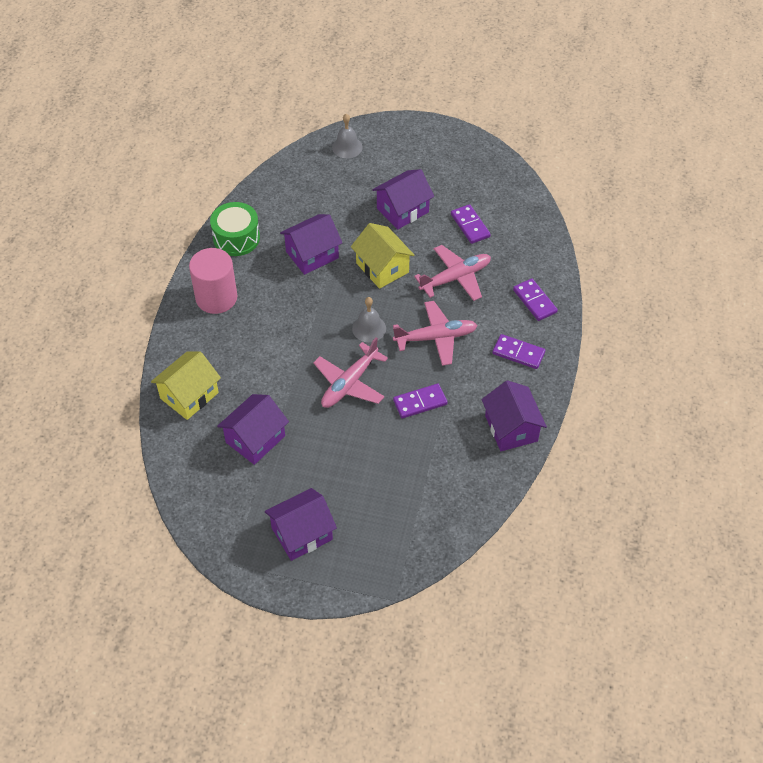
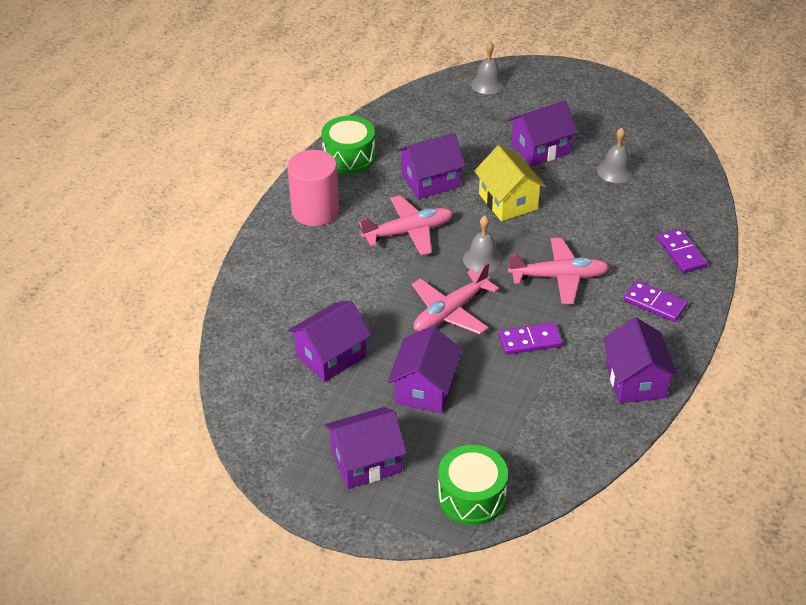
camera: 10 degrees right, 10 degrees down
(189, 395) = (264, 303): yellow house -> none
(339, 459) = (425, 388): none -> purple house
(393, 553) = (472, 496): none -> green drum
(455, 278) = (591, 220): pink plane -> pink plane (409, 232)
(470, 225) = (615, 171): purple domino -> grey bell

